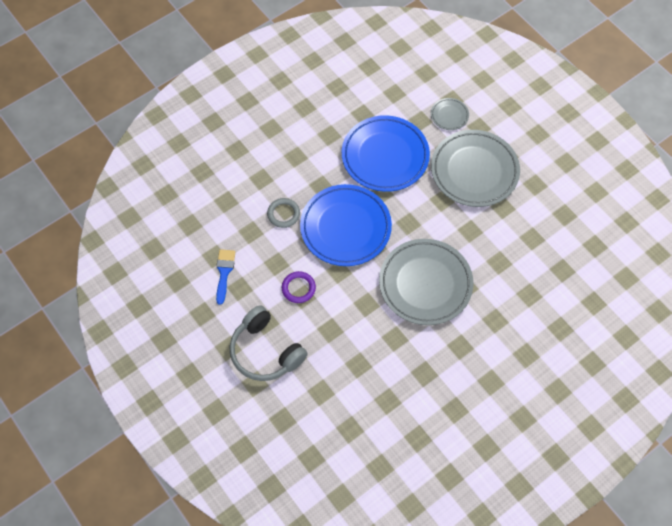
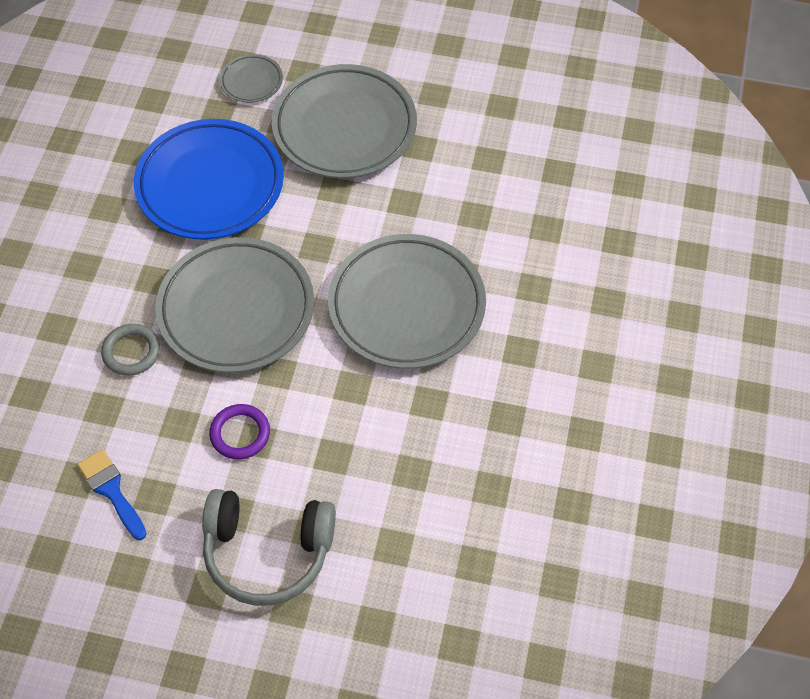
camera: 40 degrees left, 5 degrees down
(345, 228) = (236, 310): blue plate -> grey plate

